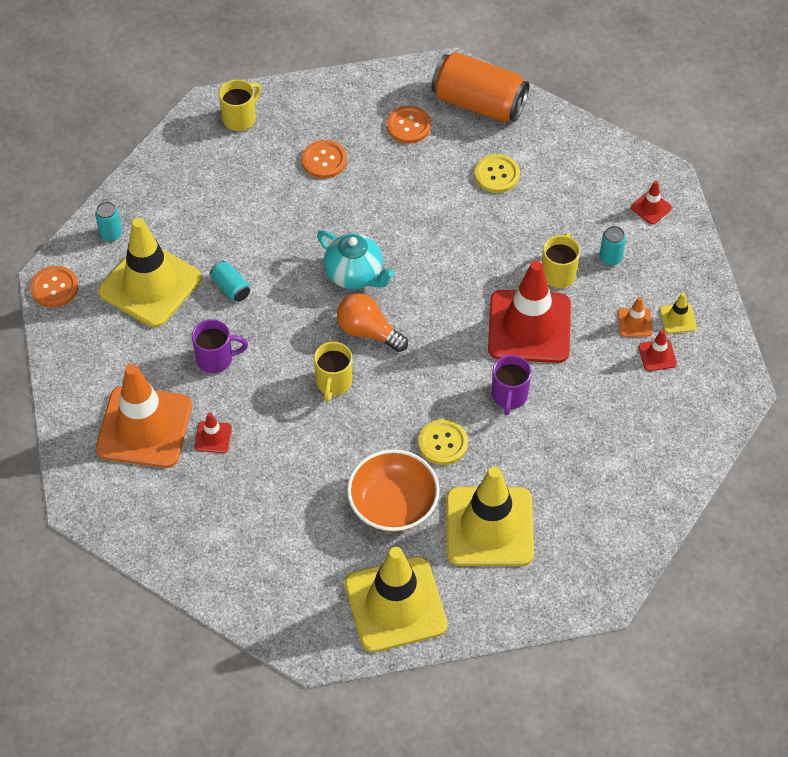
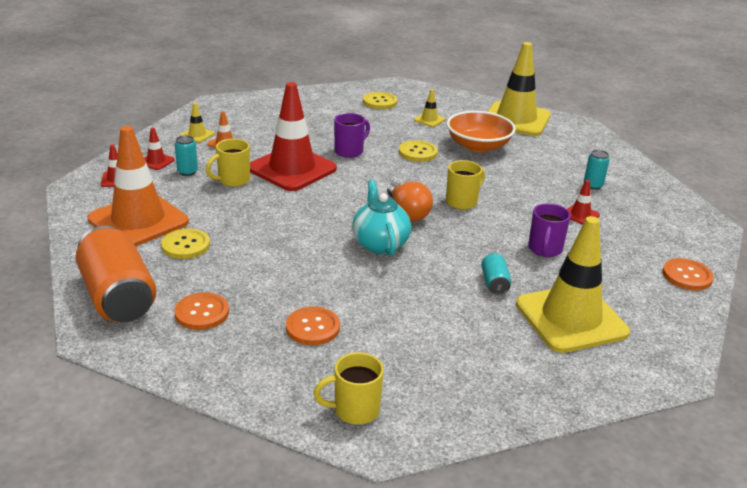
camera: 145 degrees left, 25 degrees down
(54, 288) = (675, 361): orange button -> orange button (687, 276)
(111, 234) = (586, 376): turquoise can -> turquoise can (593, 185)
(144, 427) = (634, 240): orange traffic cone -> orange traffic cone (138, 221)
(216, 359) = (545, 249): purple mug -> purple mug turned 105 degrees counterclockwise
(489, 527) = (429, 120): yellow traffic cone -> yellow traffic cone, size x0.41
(579, 530) = (380, 102): none -> yellow button
(657, 355) = (235, 129): red traffic cone -> red traffic cone (156, 161)

